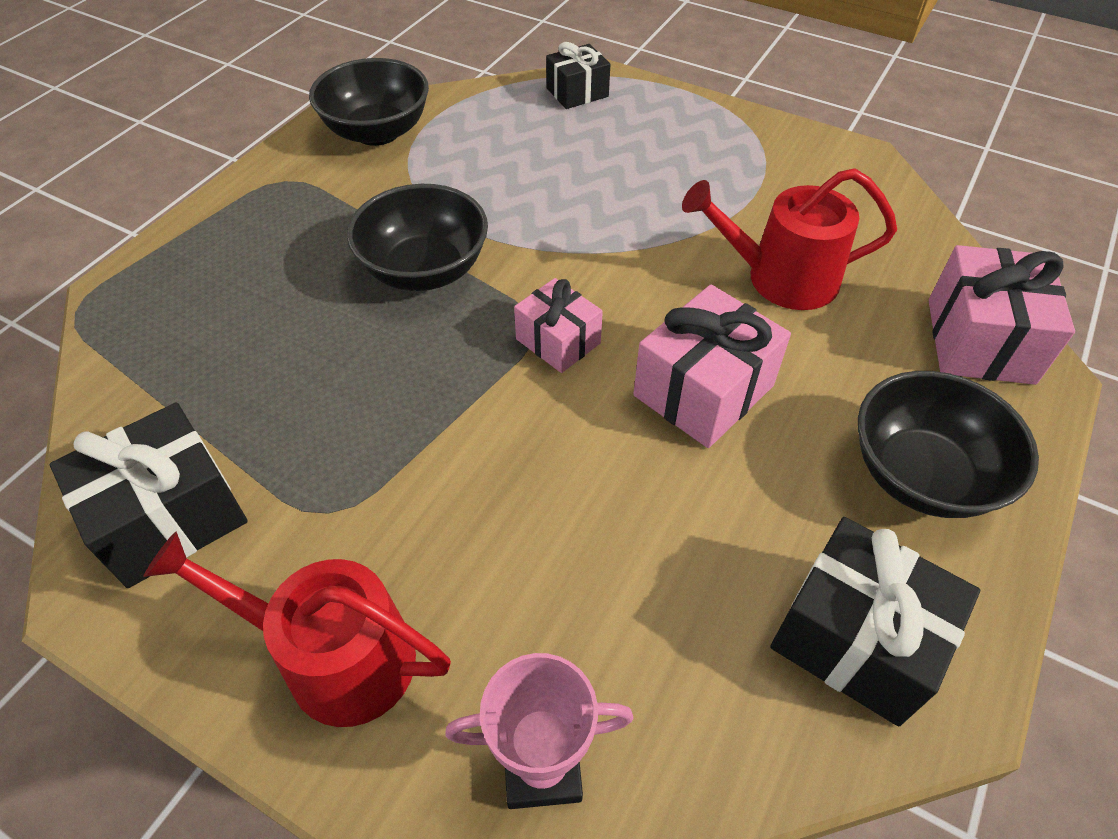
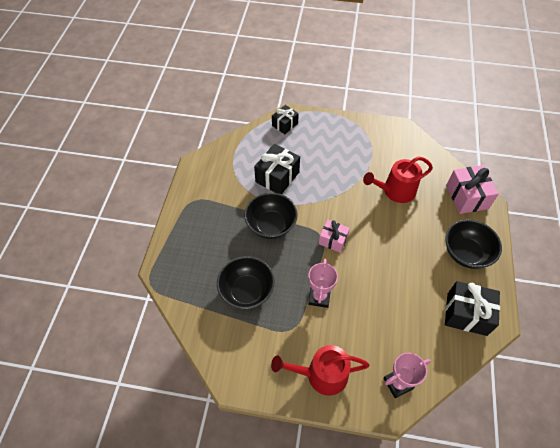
camera: 20 degrees left, 5 degrees up
(170, 517) = (240, 349): black gift -> black gift (277, 177)
(377, 132) = (216, 166): black bowl -> black bowl (247, 291)
(446, 458) = (319, 297): none -> pink trophy
(703, 390) = (389, 244): pink gift -> none

